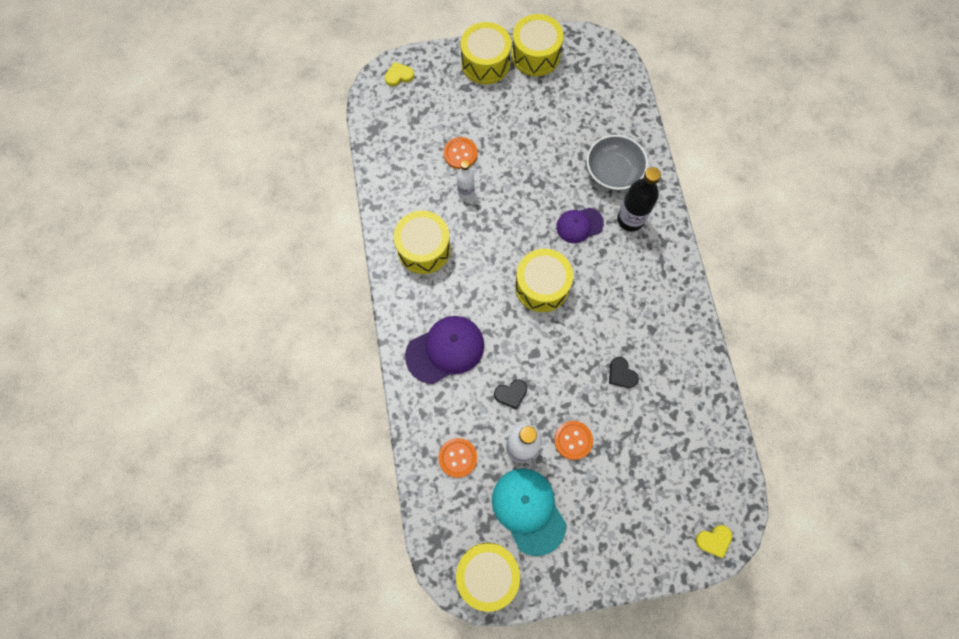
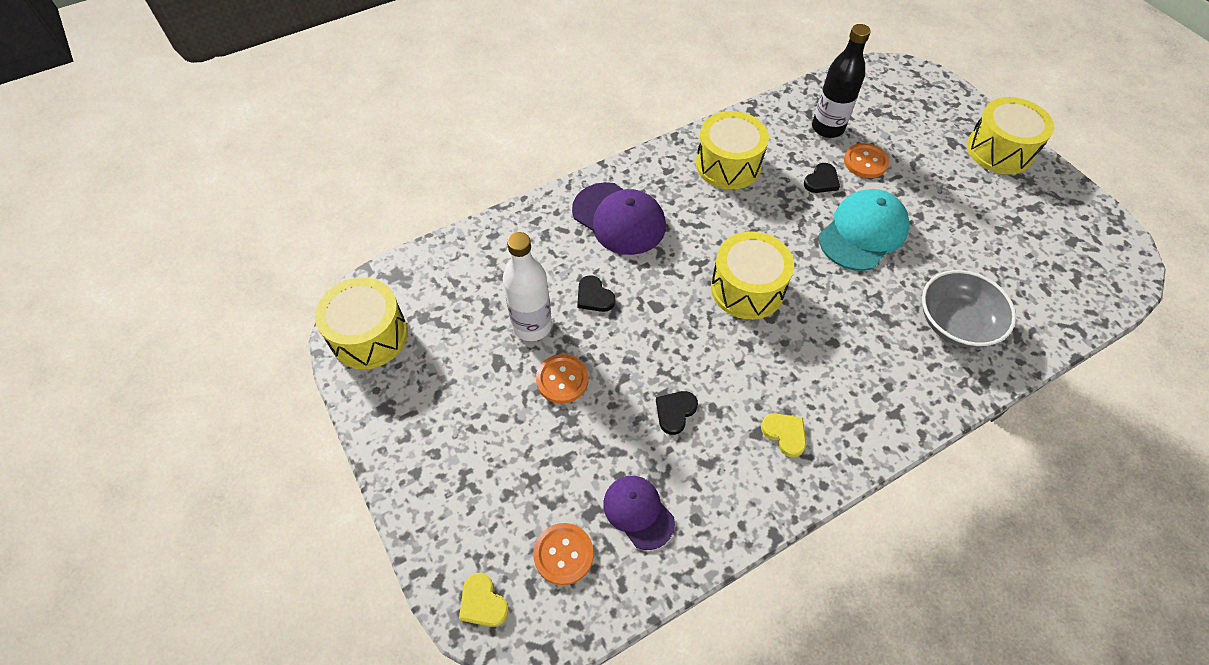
camera: 70 degrees right, 15 degrees down
(399, 75) = (920, 83): yellow heart -> yellow heart (785, 434)
(458, 458) = (497, 267): orange button -> orange button (563, 554)
(466, 192) = (821, 181): white bottle -> black heart
(528, 510) = (457, 356): turquoise cap -> turquoise cap (863, 233)
(535, 55) = (1052, 194): yellow drum -> none
(579, 225) = (854, 305): purple cap -> purple cap (638, 512)
(630, 219) = (900, 362): black bottle -> black bottle (827, 128)

